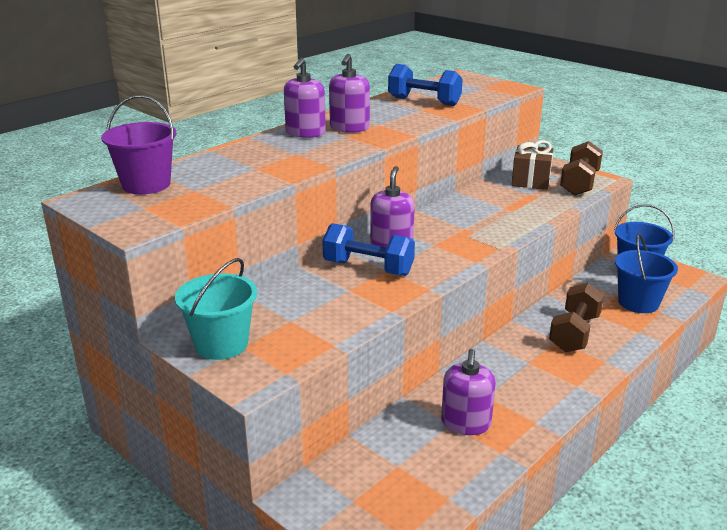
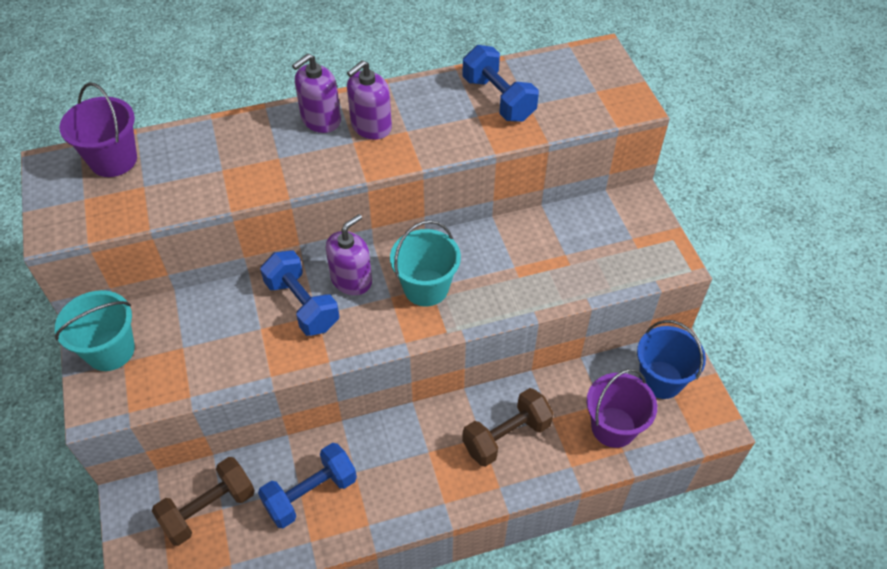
camera: 30 degrees right, 25 degrees up
(454, 233) = (426, 287): none -> turquoise bucket
(466, 423) = (311, 494): purple soap dispenser -> blue dumbbell
(530, 181) = (589, 232): brown gift -> none
(579, 183) = (639, 260): brown dumbbell -> brown dumbbell (209, 509)
(638, 302) = (613, 427): blue bucket -> purple bucket

